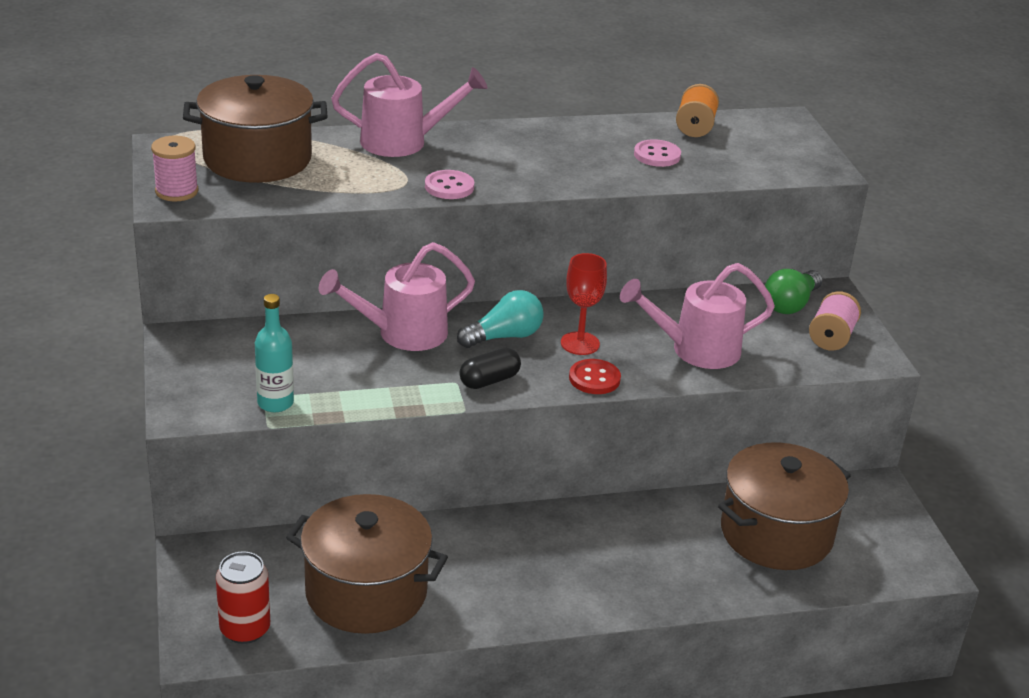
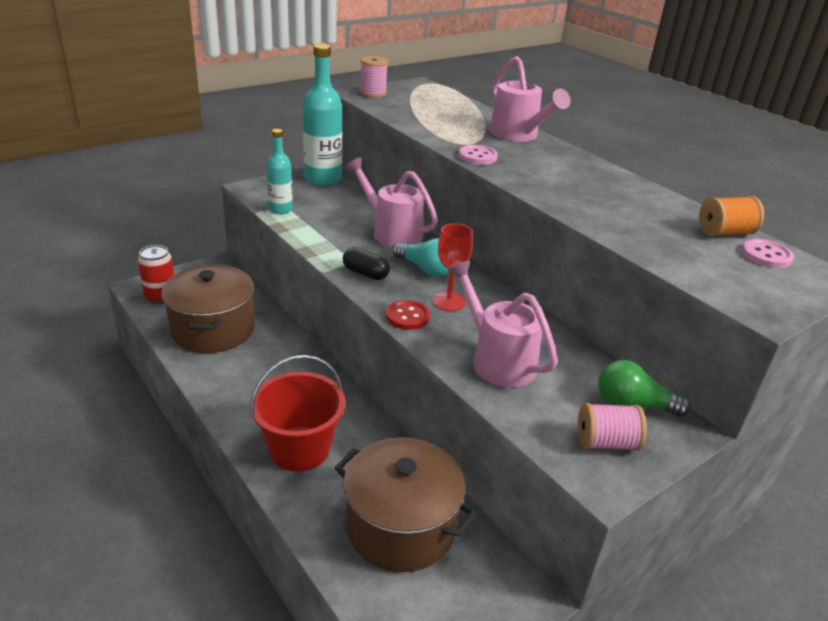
camera: 65 degrees right, 0 degrees up
(205, 344) = (323, 179): none -> turquoise bottle
(257, 159) = (436, 104): brown pot -> none
(639, 571) = (299, 448): none -> red bucket
(657, 155) = (645, 222): pink button -> pink button (766, 255)

